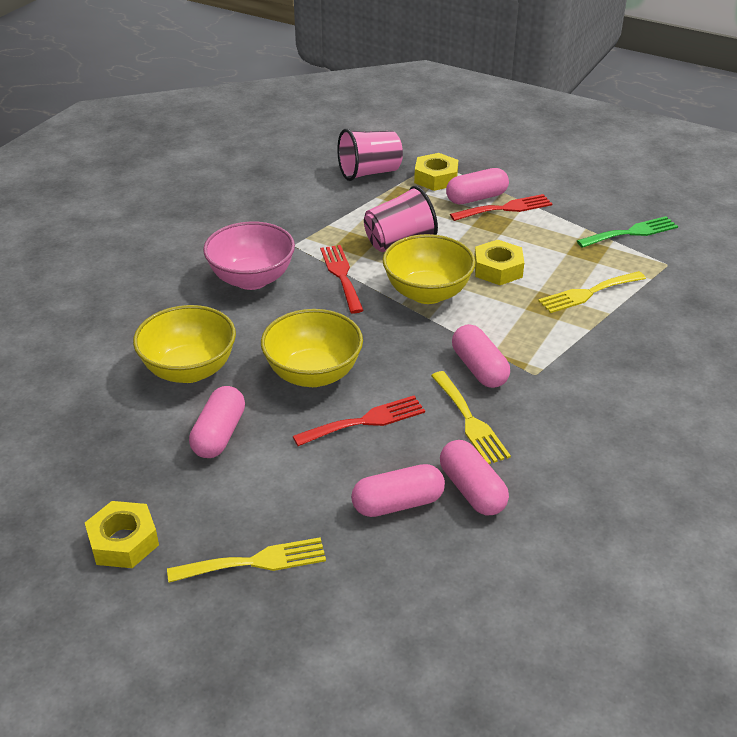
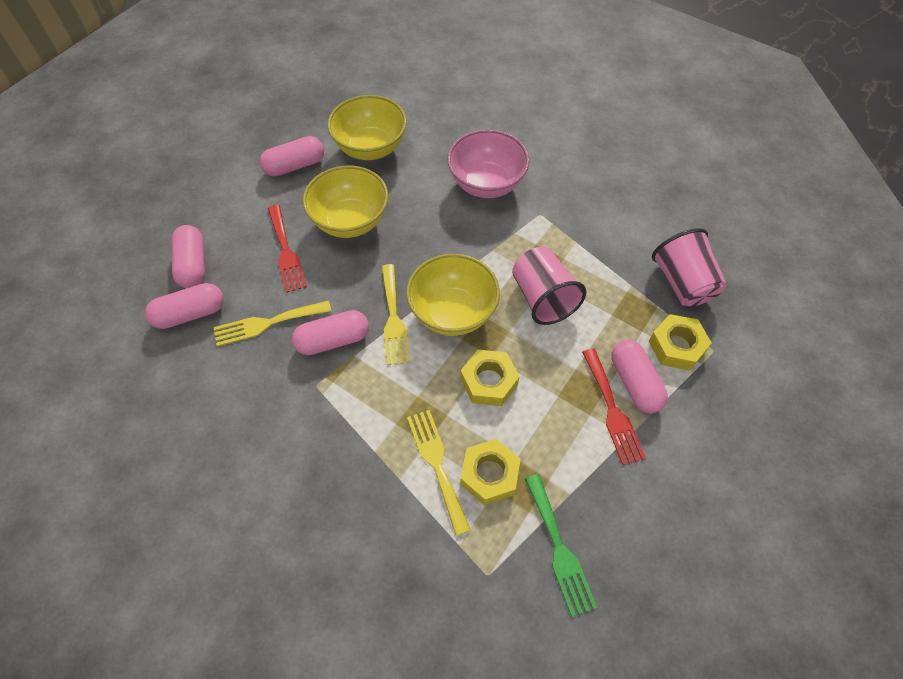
camera: 95 degrees right, 20 degrees up
(123, 541) = (211, 123): yellow nut -> yellow nut (489, 474)
(219, 434) = (295, 166): pink capsule -> pink capsule turned 45 degrees counterclockwise
(255, 562) = (170, 185): yellow fork -> yellow fork (393, 318)
(341, 275) = (487, 247): red fork -> none

